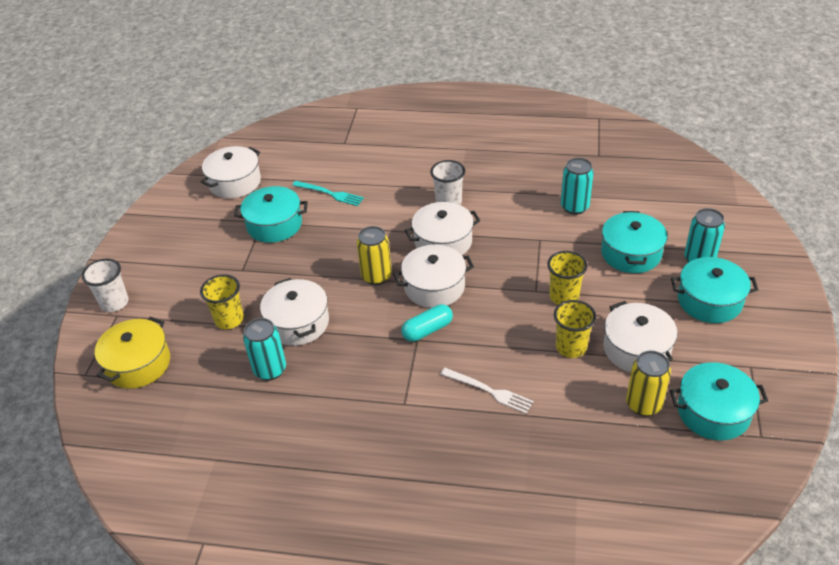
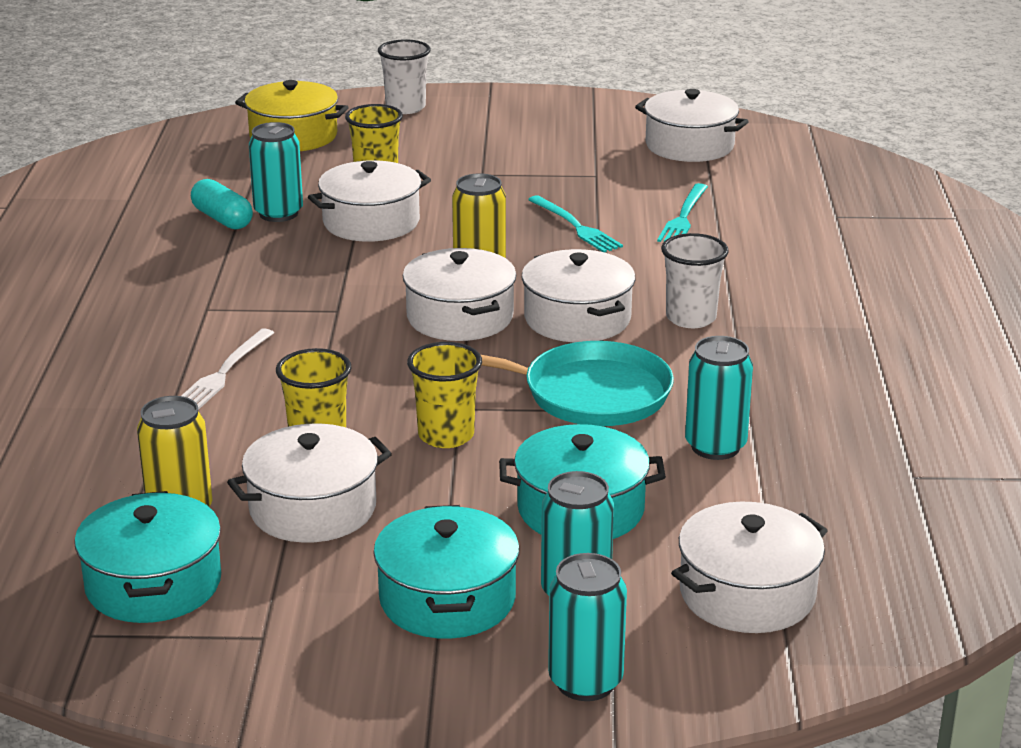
camera: 80 degrees right, 15 degrees down
(274, 225) = (591, 184): turquoise pot -> none
(330, 235) = (575, 226): none -> turquoise fork
(427, 330) = (358, 317): turquoise capsule -> turquoise capsule (222, 219)
(524, 243) = (589, 394): none -> turquoise pan
(692, 210) = (747, 594): none -> white pot
(762, 261) = (585, 682): none -> turquoise can

